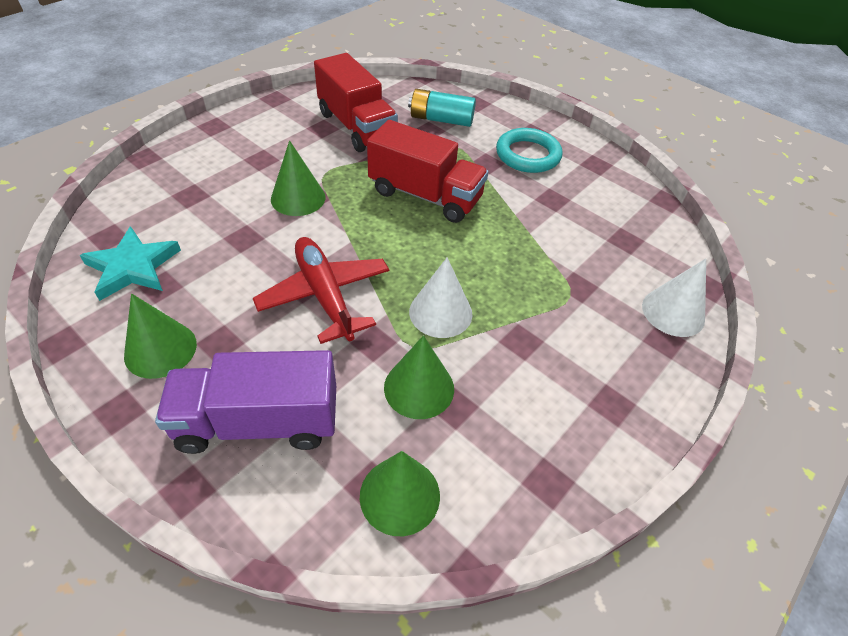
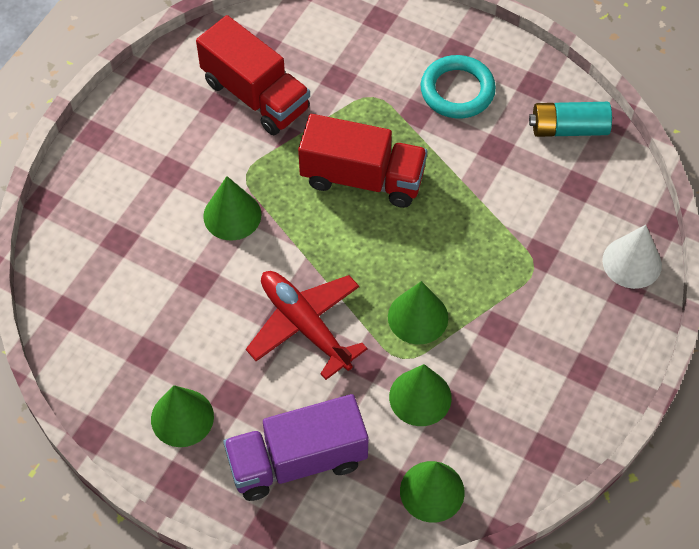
camera: 10 degrees left, 10 degrees up
(133, 267) = (110, 340): turquoise star -> none
(440, 312) = (418, 317): white cone -> green cone
(441, 119) = (347, 58): turquoise battery -> turquoise battery (568, 128)

